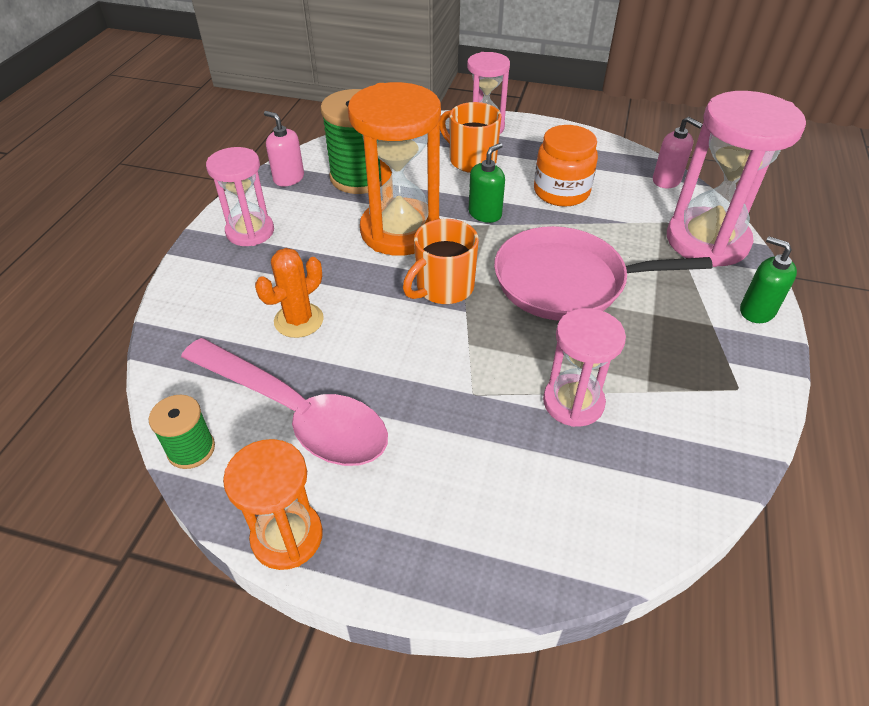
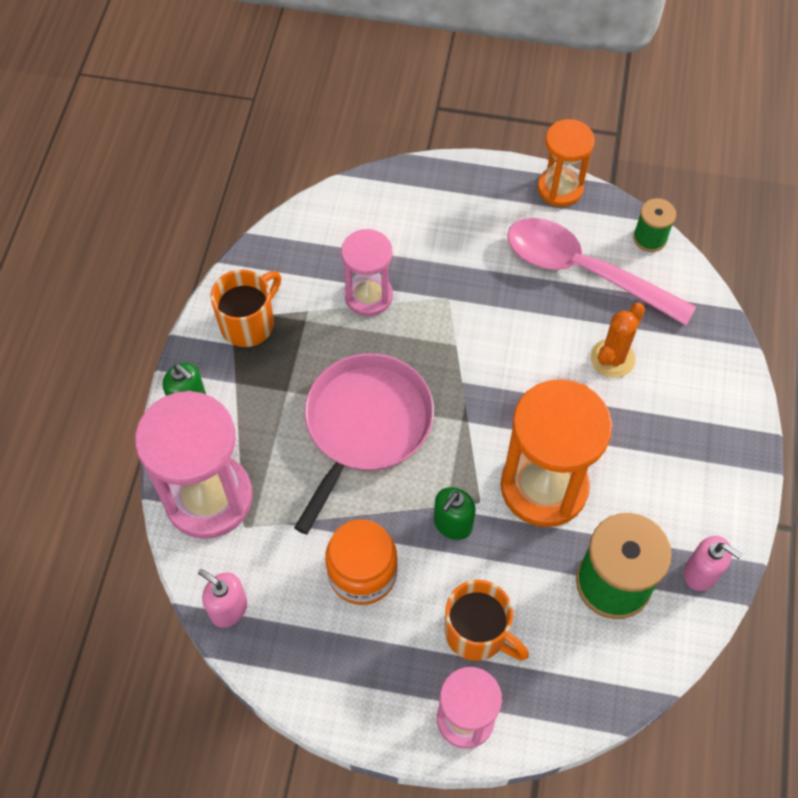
camera: 175 degrees right, 15 degrees up
(250, 231) = (707, 472): pink hourglass -> none
(443, 288) = (486, 408): orange mug -> orange mug (249, 323)
(566, 281) = (365, 425): pink pan -> pink pan turned 60 degrees counterclockwise

